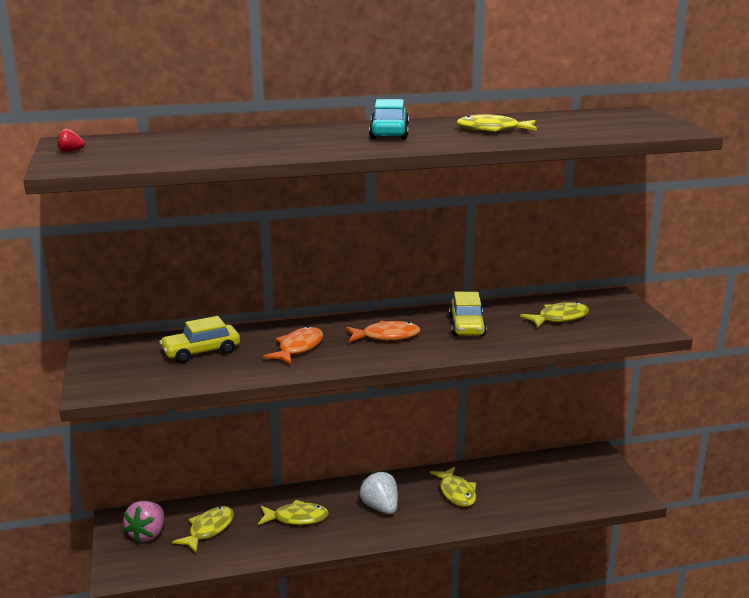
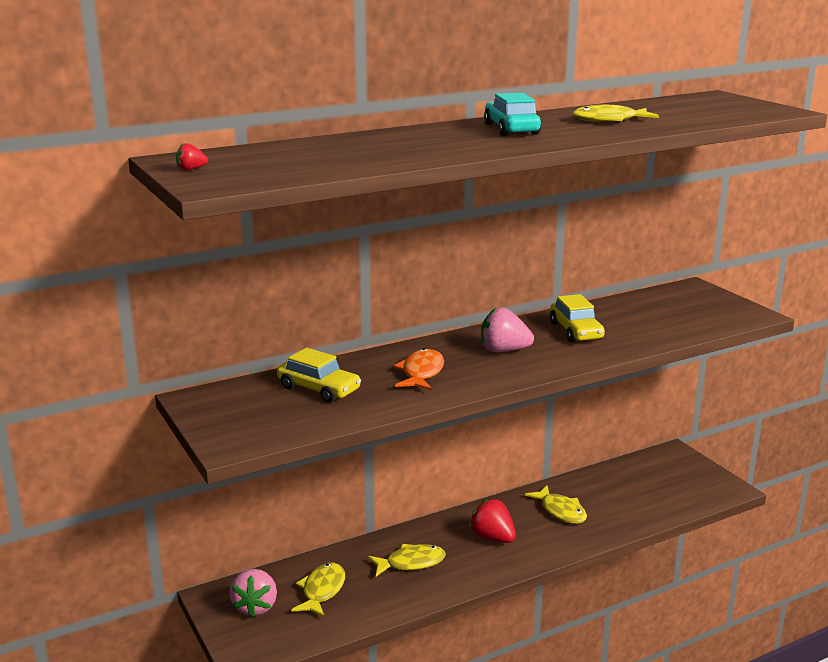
camera: 15 degrees left, 0 degrees up
(201, 351) = (319, 389): yellow car -> yellow car turned 105 degrees counterclockwise
(380, 507) = (492, 538): white strawberry -> red strawberry
(386, 336) = (503, 350): orange fish -> pink strawberry
(559, 318) = (659, 314): yellow fish -> none

